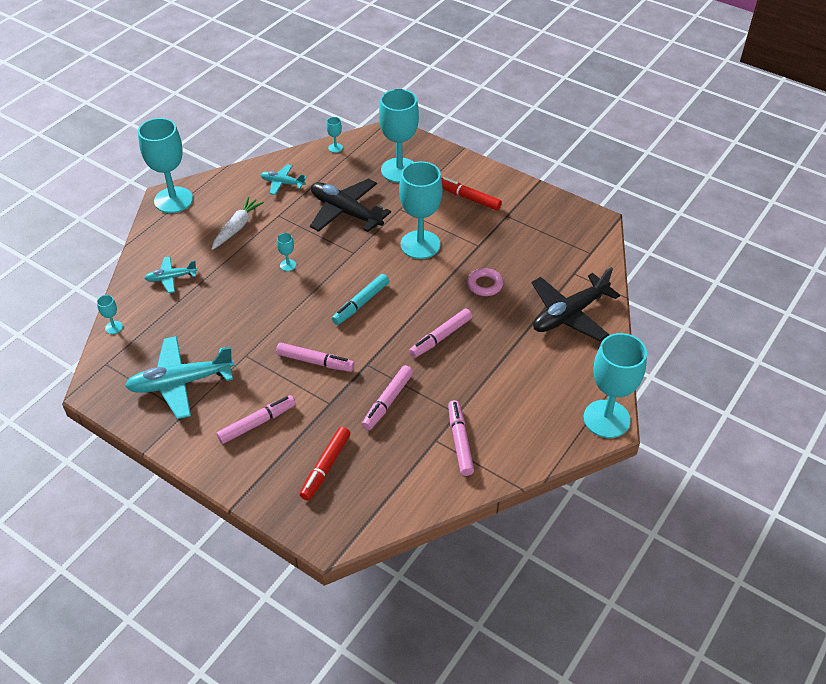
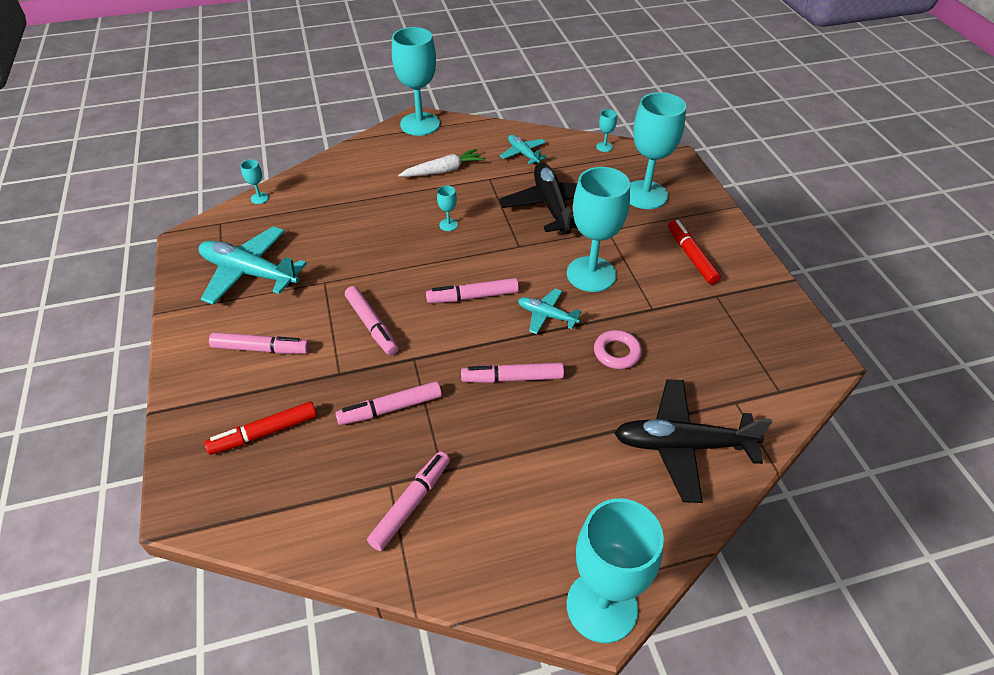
camera: 40 degrees right, 0 degrees up
(171, 278) = (345, 183): turquoise plane -> turquoise plane (546, 315)
(361, 303) = (472, 296): turquoise marker -> pink marker

